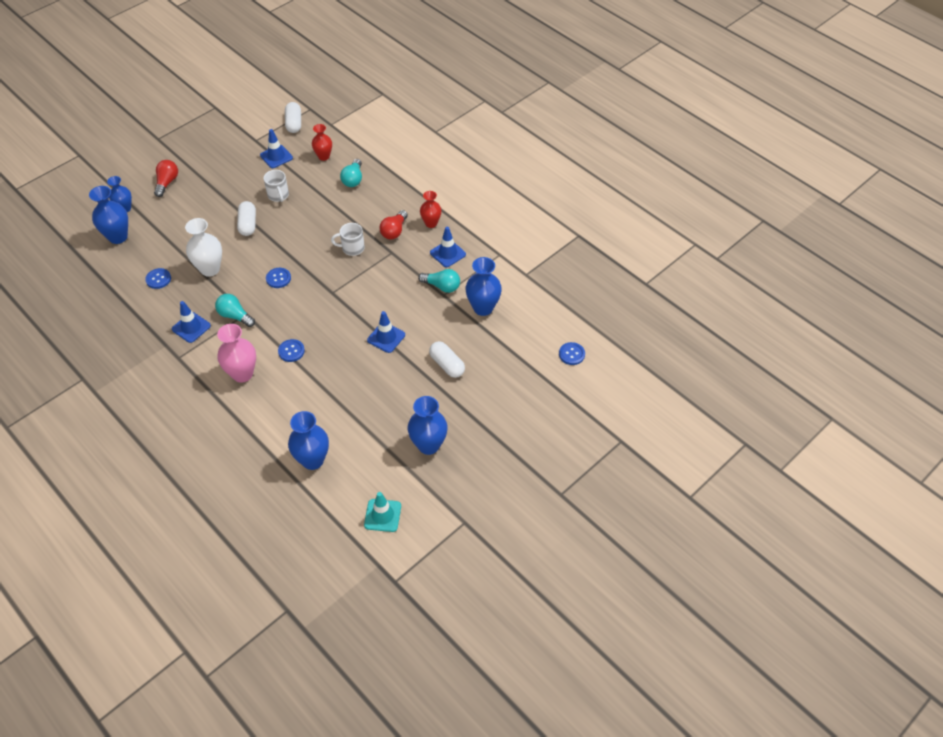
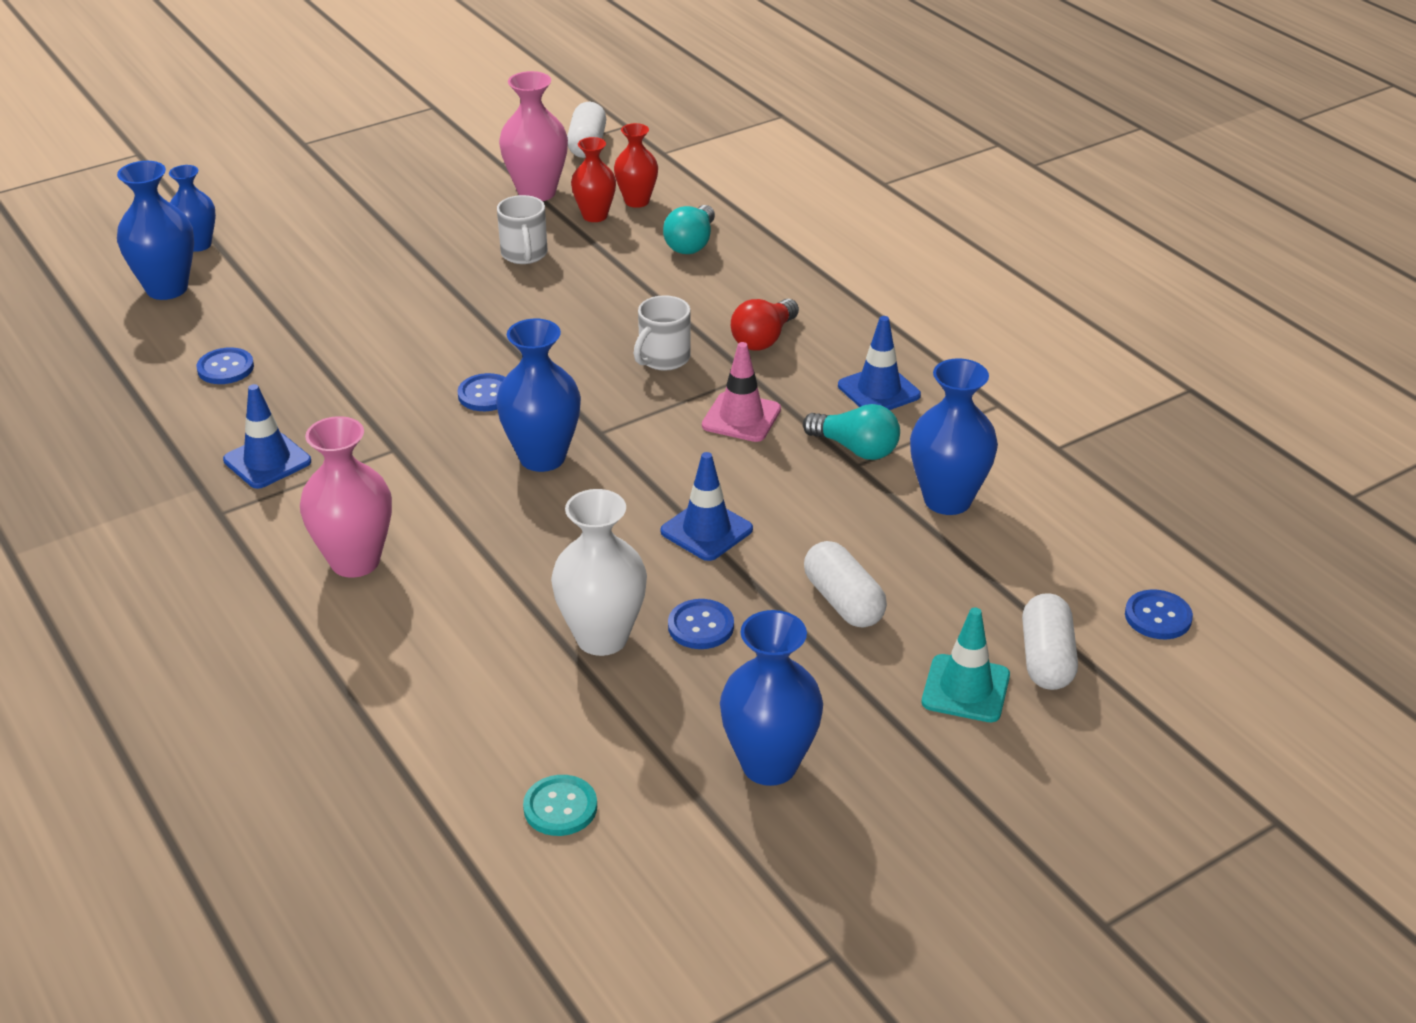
camera: 10 degrees right, 15 degrees down
(167, 183) = (298, 212): red light bulb -> none
(210, 269) = (341, 362): white vase -> white vase (602, 638)
(235, 316) = (371, 451): turquoise light bulb -> none
(248, 224) = (446, 295): white capsule -> white capsule (1046, 659)
(276, 157) = (537, 192): blue traffic cone -> pink vase
(291, 351) = (479, 531): blue button -> blue button (701, 626)
(312, 460) = (473, 759): blue vase -> blue vase (542, 457)
(351, 476) = (560, 807): none -> turquoise button
(352, 248) = (663, 359): white mug -> white mug turned 60 degrees counterclockwise
(382, 515) = (621, 908): turquoise traffic cone -> turquoise traffic cone (965, 689)
(391, 276) = (741, 417): none -> pink traffic cone
(431, 223) = (849, 333): red vase -> red vase (595, 216)

